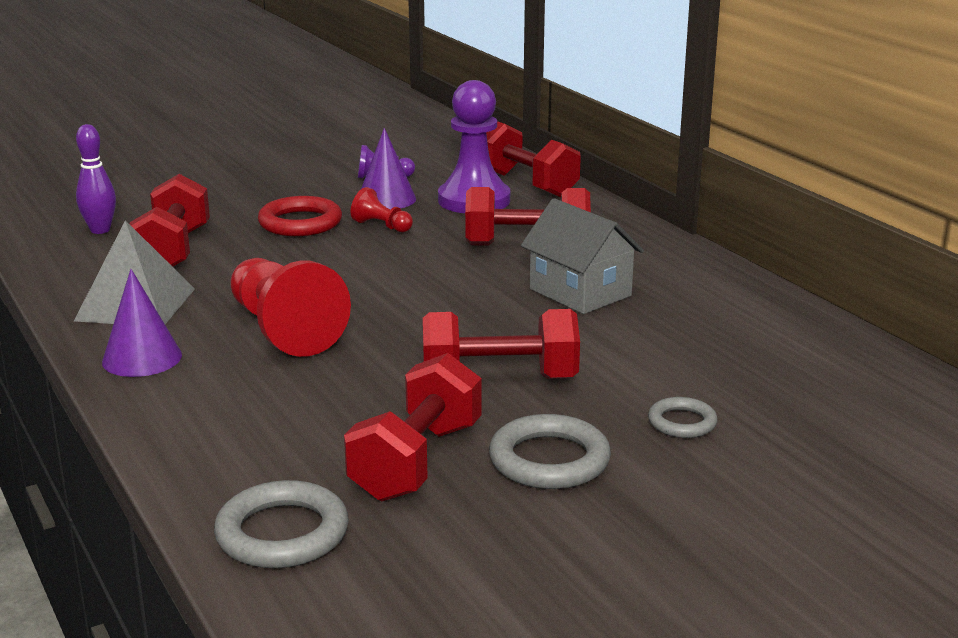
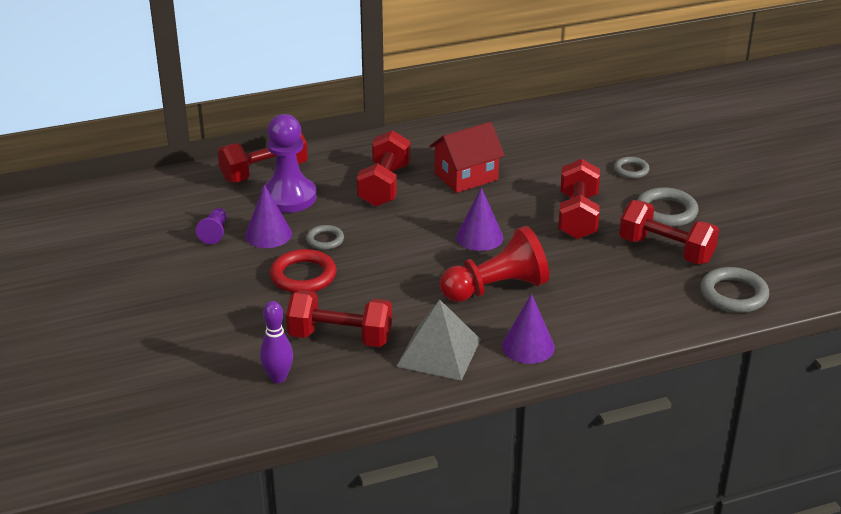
camera: 80 degrees left, 10 degrees up
(381, 226) = (325, 240): red pawn -> grey ring
(415, 311) = (479, 237): none -> purple cone
(580, 292) = (466, 176): grey house -> red house

